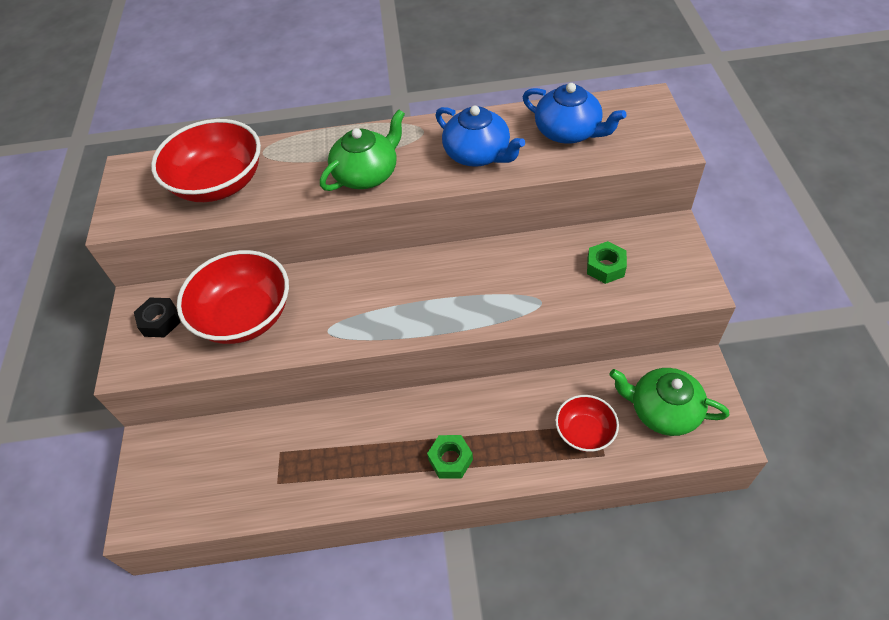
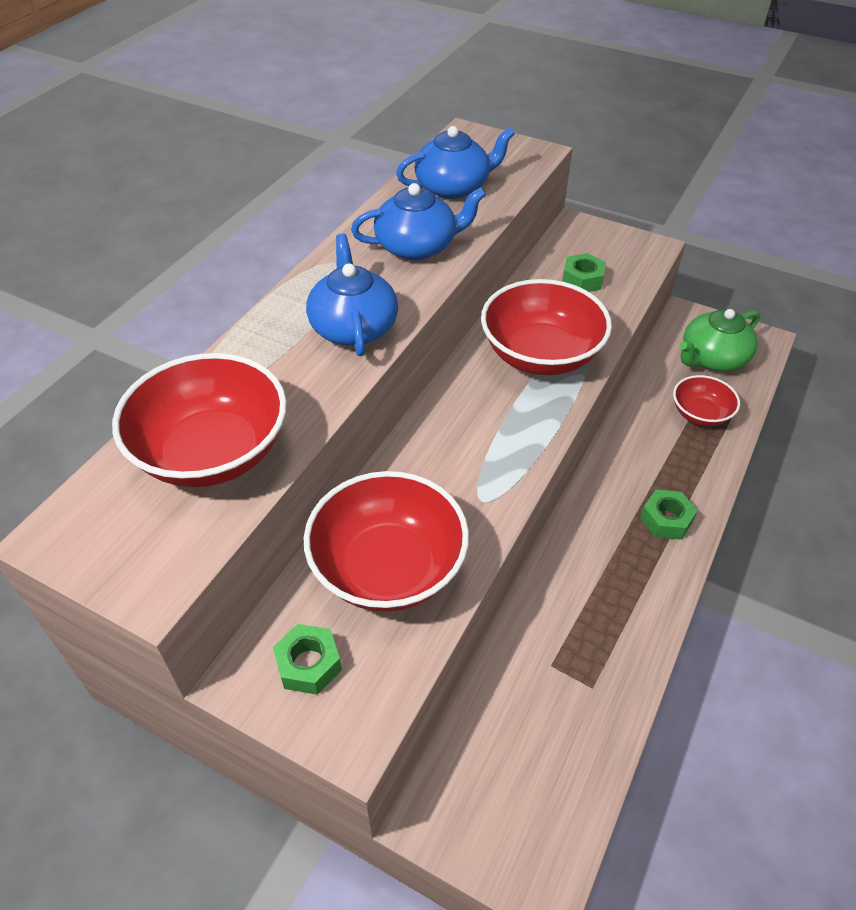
camera: 60 degrees left, 5 degrees down
(160, 321) = (309, 664): black nut -> green nut
(367, 174) = (353, 327): green teapot -> blue teapot
(493, 288) = (541, 354): none -> red bowl

